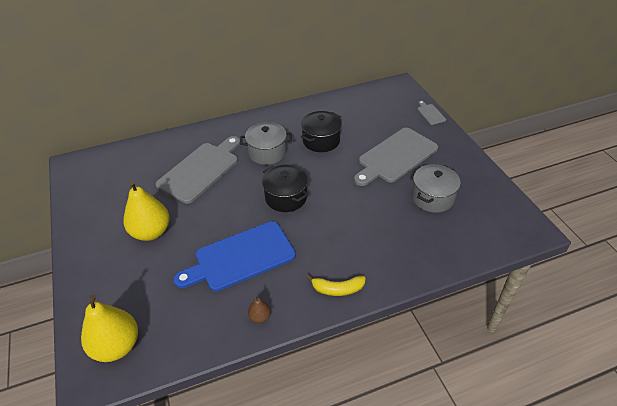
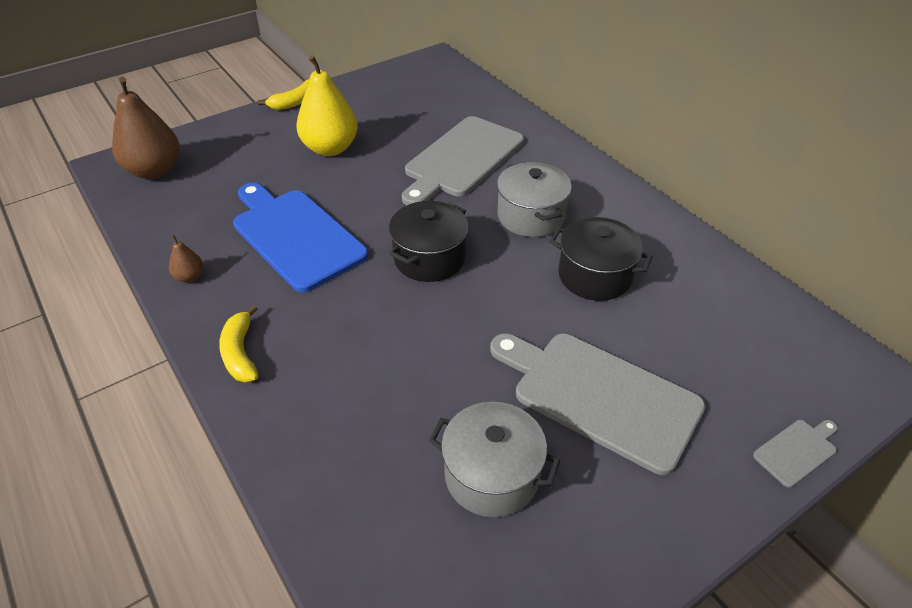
camera: 75 degrees right, 0 degrees up
(74, 248) = (295, 102): none -> yellow banana
(117, 346) = (154, 171): yellow pear -> brown pear
(201, 170) = (462, 159): grey cutting board -> grey cutting board turned 105 degrees clockwise

